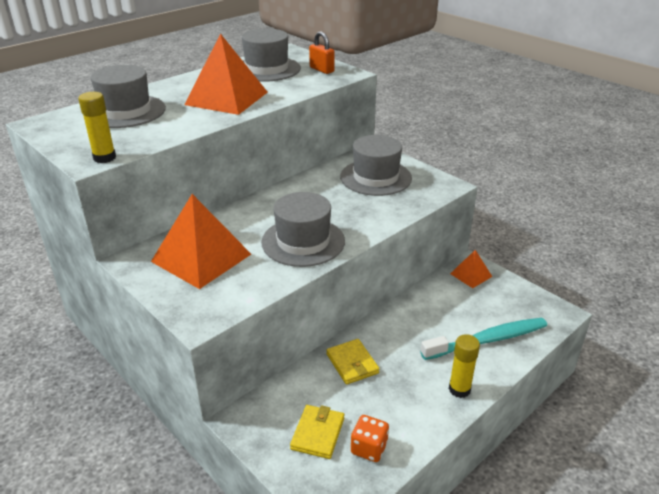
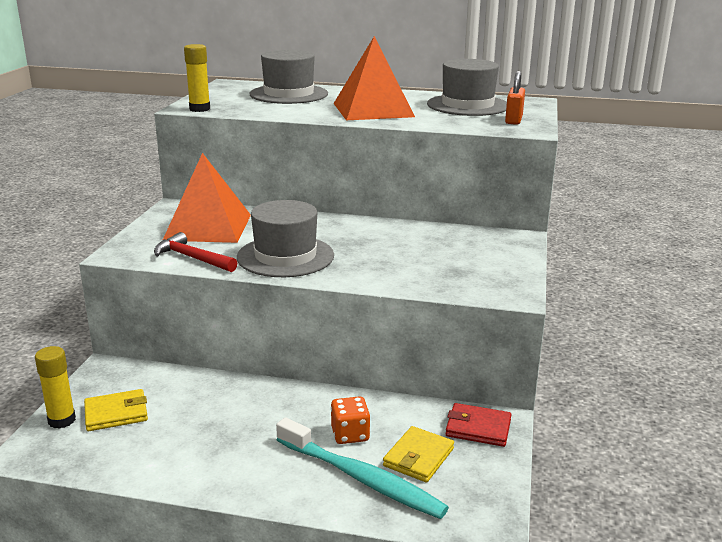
camera: 55 degrees right, 10 degrees down
(256, 284) = (192, 258): none -> red hammer
(352, 363) = (230, 399): yellow wallet -> yellow wallet (418, 457)
(369, 448) = (116, 449): orange dice -> orange dice (350, 434)
(375, 177) = (462, 254): grey hat -> none
(459, 389) = (251, 482): yellow glue stick -> yellow glue stick (62, 420)
(471, 275) = (478, 428): orange pyramid -> red wallet

